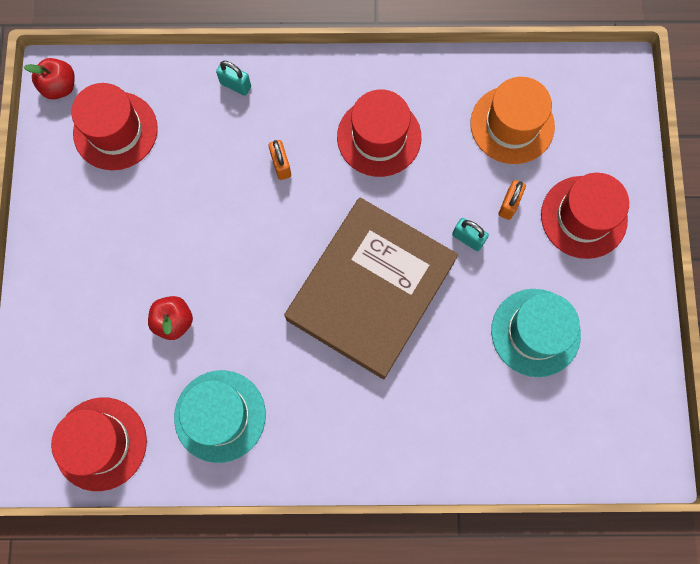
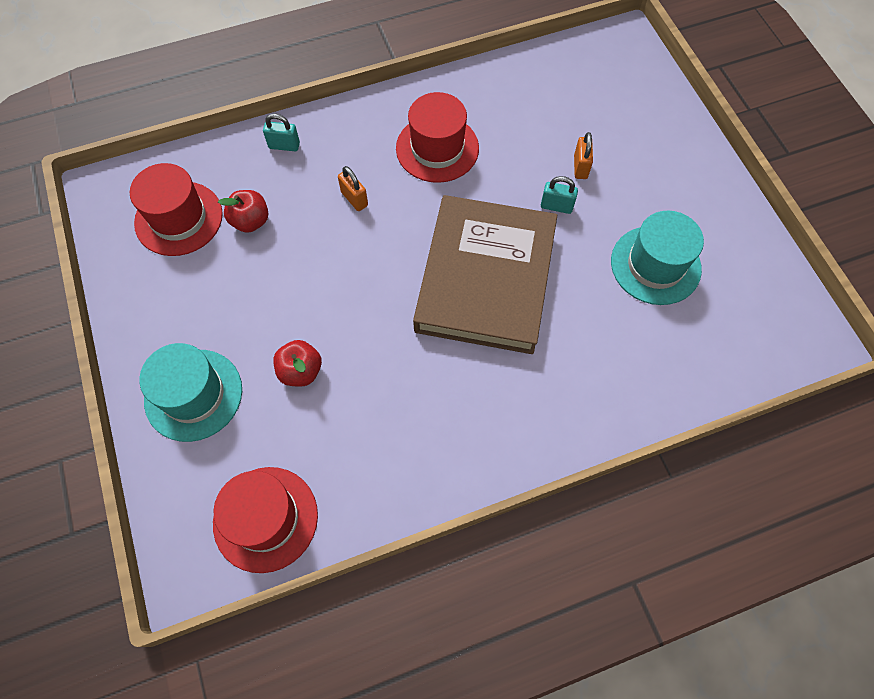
camera: 20 degrees left, 10 degrees down
(60, 87) = (109, 197): red apple -> red apple (251, 221)
(220, 416) = (383, 445): turquoise hat -> turquoise hat (193, 395)
(512, 125) = (553, 103): orange hat -> none
(583, 217) = (651, 157): red hat -> none

